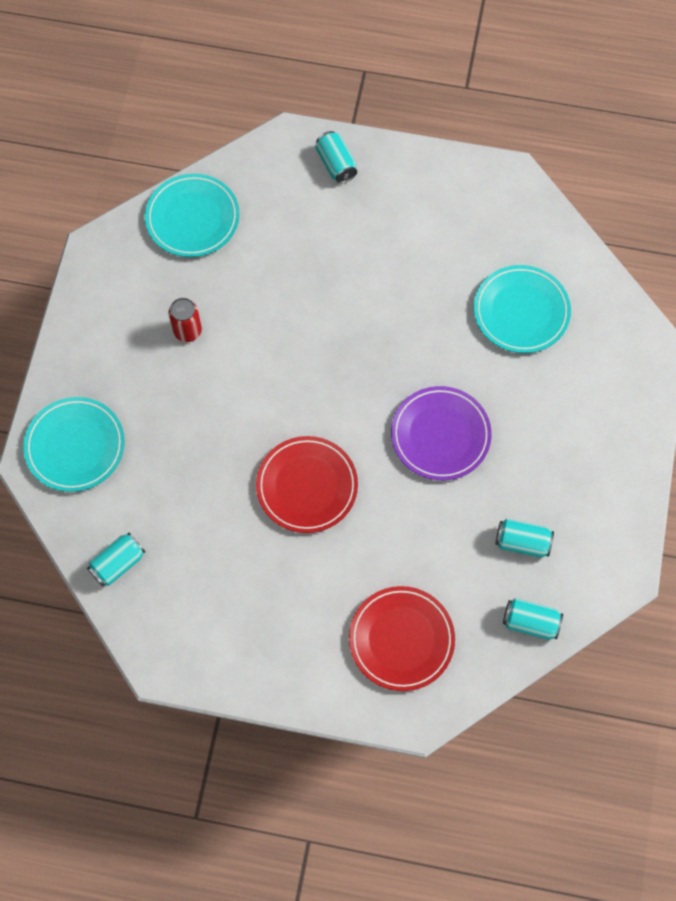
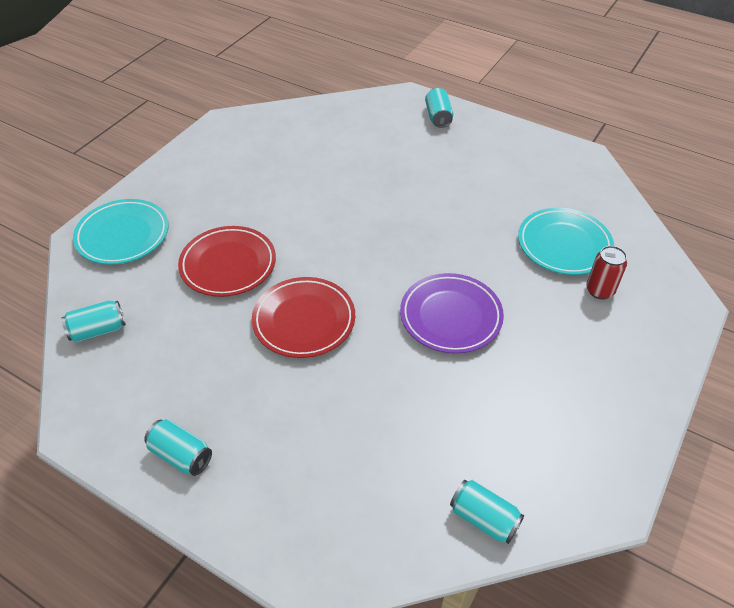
camera: 20 degrees right, 20 degrees down
(187, 331) = (263, 185): red can -> red can (600, 290)
(192, 218) = (308, 122): turquoise plate -> none
(401, 639) = (332, 487): red plate -> red plate (228, 265)
(522, 542) = (502, 434): turquoise can -> turquoise can (181, 455)

